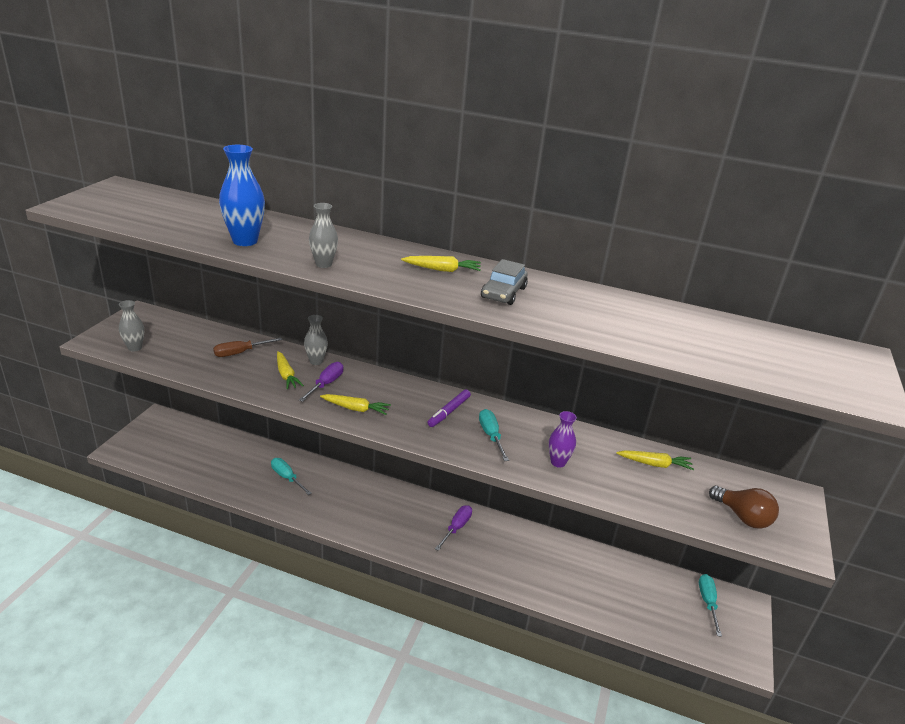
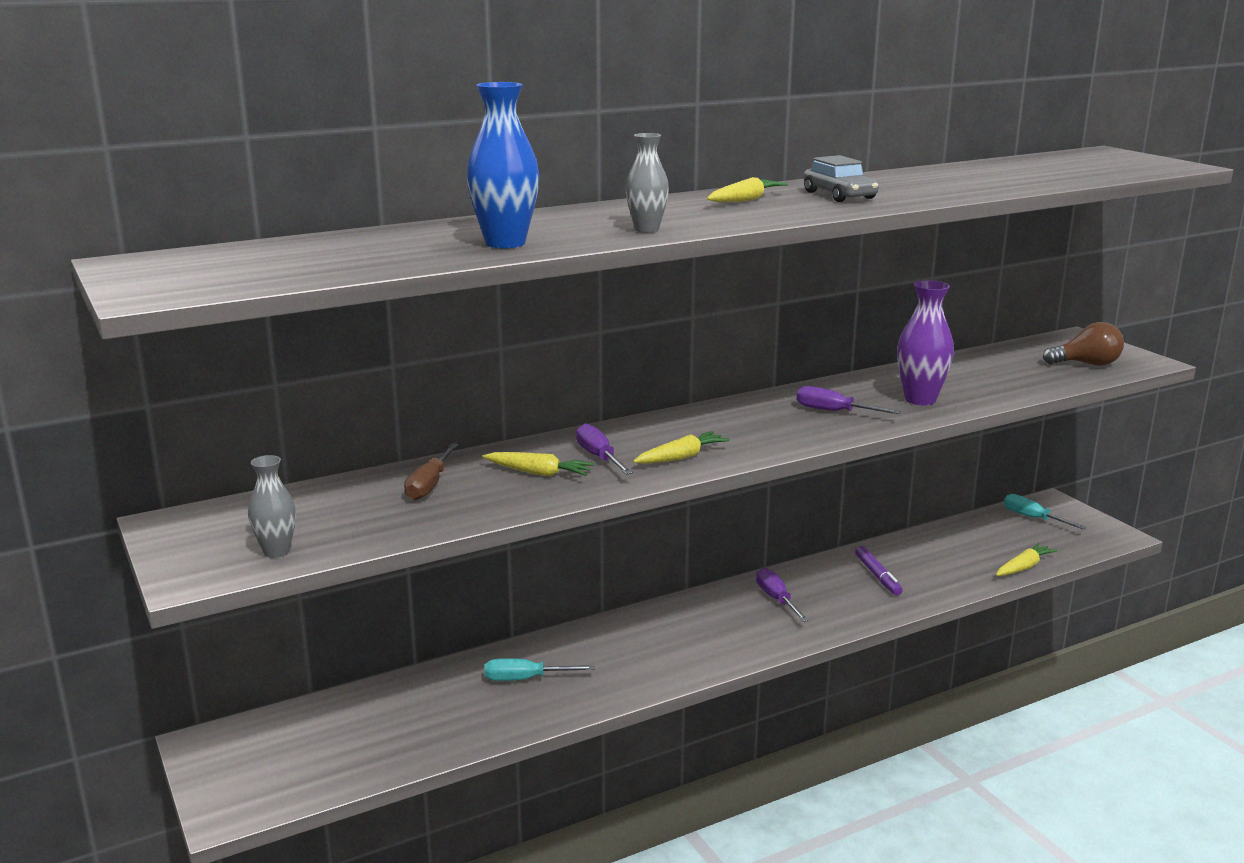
camera: 45 degrees left, 10 degrees down
(316, 361) = (535, 448): grey vase -> none
(449, 412) = (760, 415): purple marker -> purple marker (877, 576)
(491, 435) = (834, 411): turquoise screwdriver -> purple screwdriver
(558, 462) = (920, 400): purple vase -> purple vase, size x1.58
(654, 464) = (973, 366): yellow carrot -> yellow carrot (1023, 567)

